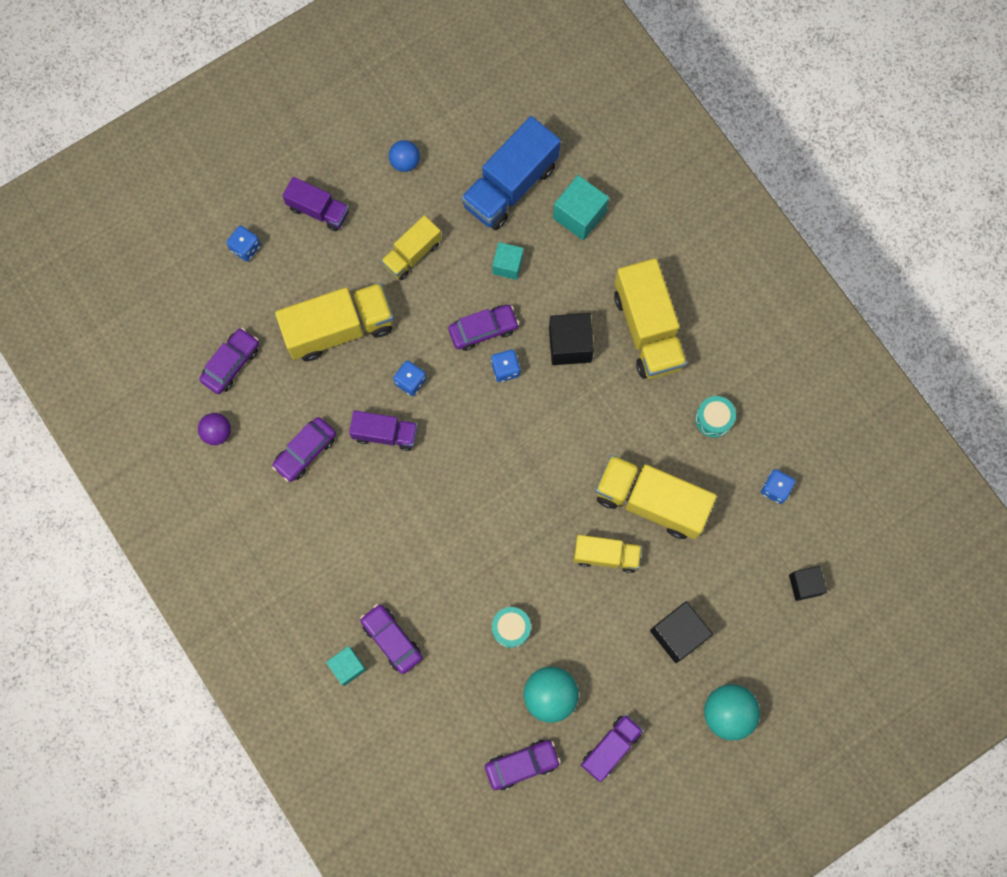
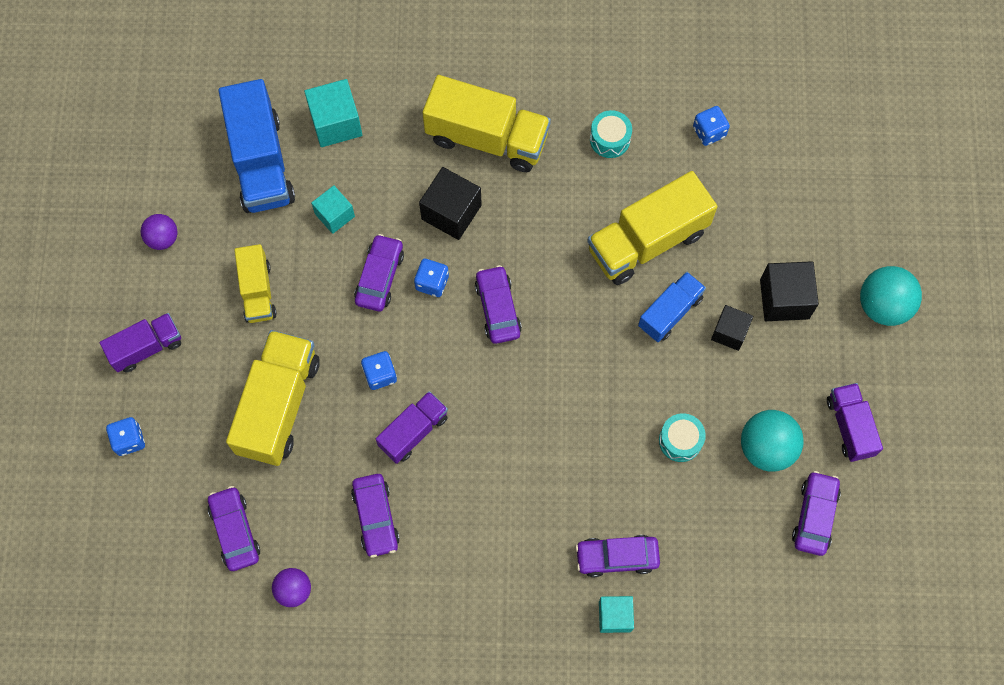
camera: 55 degrees left, 5 degrees down
(405, 162) = (163, 238): blue ball -> purple ball
(519, 429) = (497, 308): none -> purple car
(606, 555) = (670, 312): yellow truck -> blue truck
(805, 585) = (811, 166): black cube -> black cube (729, 332)

